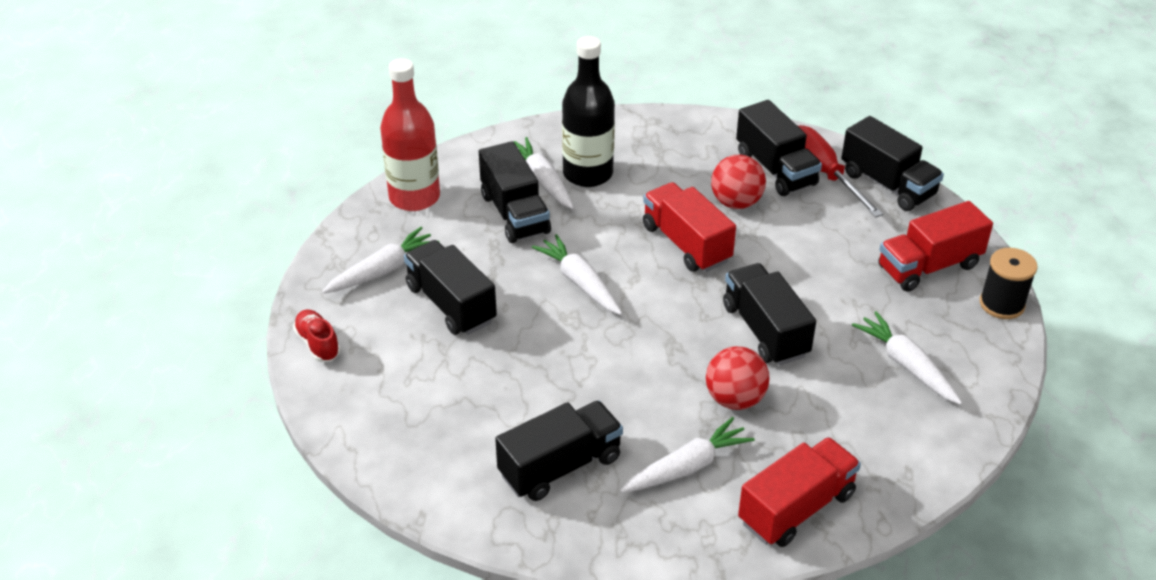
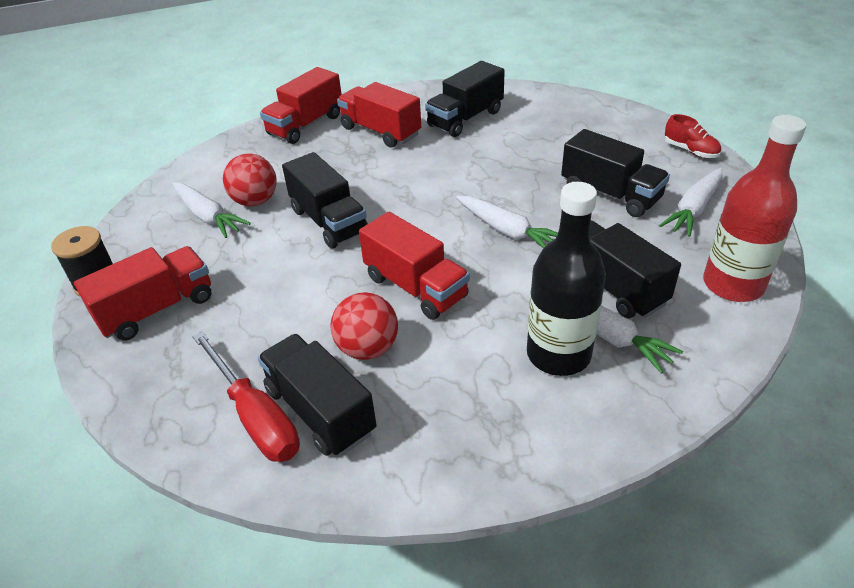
camera: 170 degrees right, 0 degrees up
(686, 467) = (380, 131): white carrot -> red truck
(735, 399) = (351, 171): red ball -> red ball (255, 201)
(887, 184) = (172, 415): black truck -> none

